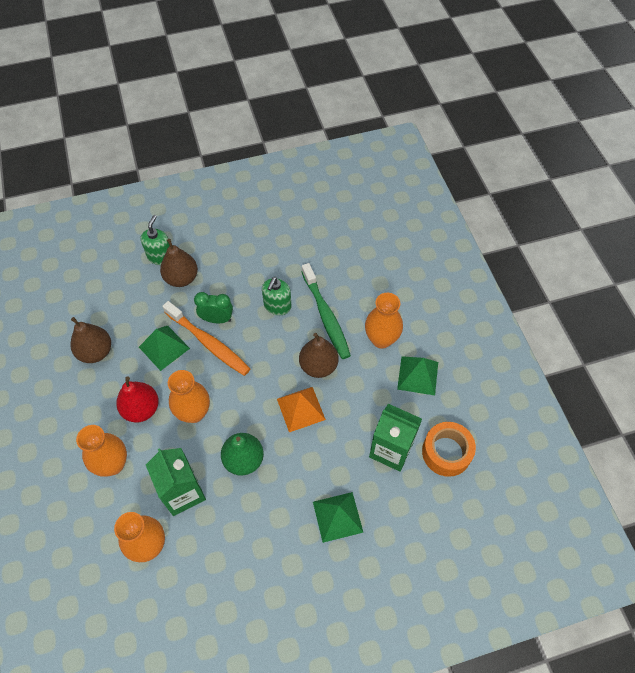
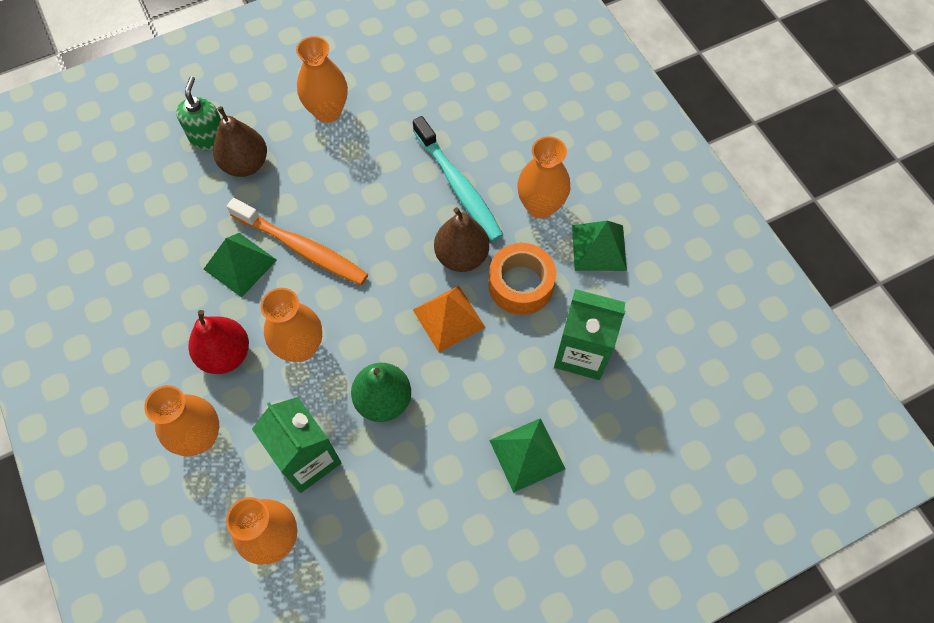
camera: 10 degrees left, 5 degrees up
(96, 352) = (143, 286): brown pear -> none
(217, 319) = (307, 214): green clock -> none
(245, 250) = (328, 111): none -> orange vase
(277, 306) = (388, 183): green soap dispenser -> none
(326, 316) = (458, 186): green toothbrush -> turquoise toothbrush
(446, 452) = (656, 344): orange tape -> orange tape (521, 285)

